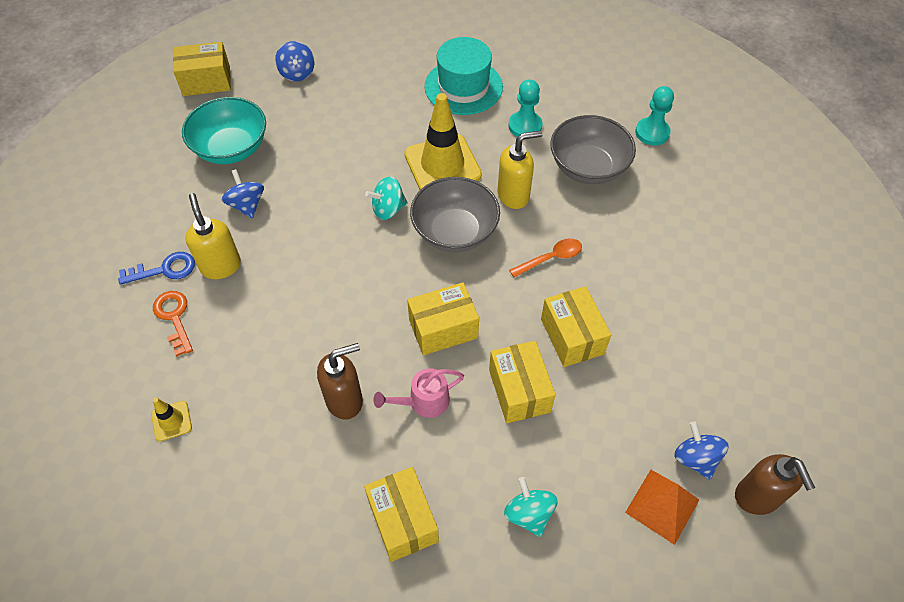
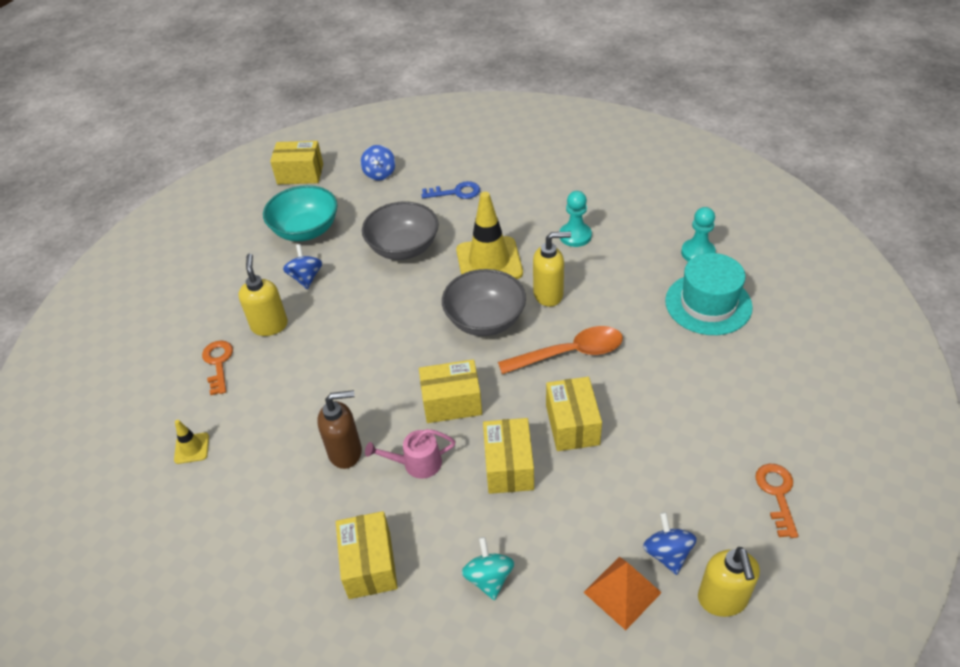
camera: 15 degrees right, 10 degrees down
(164, 269) = (221, 323): blue key -> blue key (456, 192)
(388, 209) = (429, 294): turquoise spinning top -> none
(463, 87) = (526, 197): turquoise hat -> turquoise hat (708, 304)
(551, 258) = (570, 353): orange spoon -> orange spoon, size x1.67
(588, 167) = (626, 277): grey bowl -> grey bowl (403, 248)
(757, 497) = (722, 599): brown soap dispenser -> yellow soap dispenser
(783, 380) = (777, 494): none -> orange key

